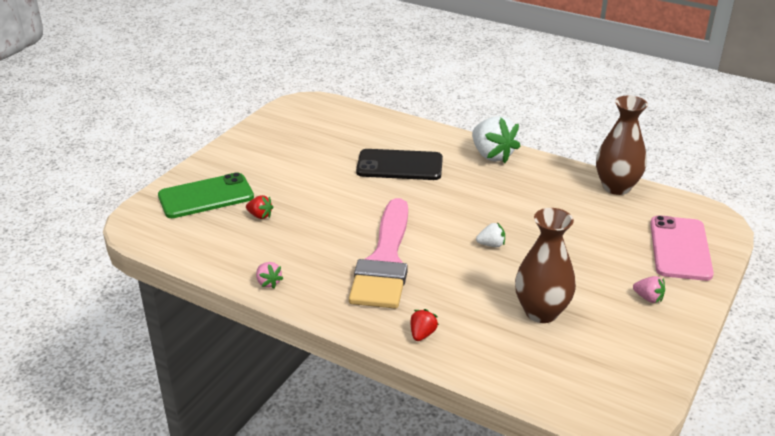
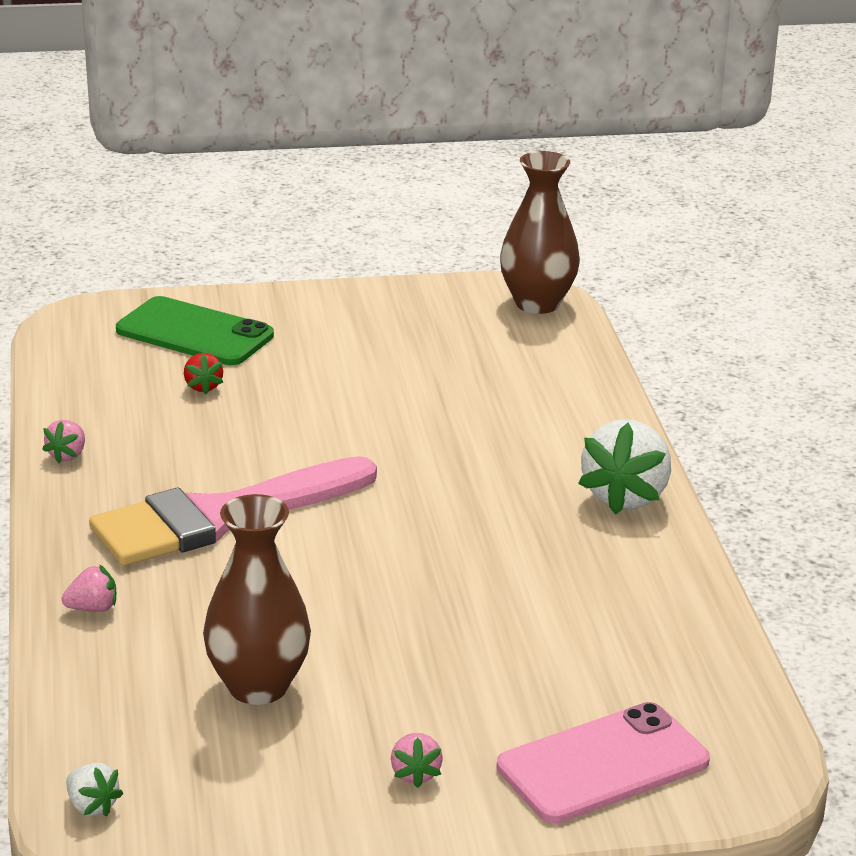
camera: 50 degrees right, 5 degrees down
(399, 166) = (476, 433): black phone -> none
(422, 334) = (93, 608): red strawberry -> pink strawberry
(491, 245) = (373, 585): white strawberry -> white strawberry (92, 806)
(616, 187) = (705, 643): brown vase -> brown vase (537, 303)

